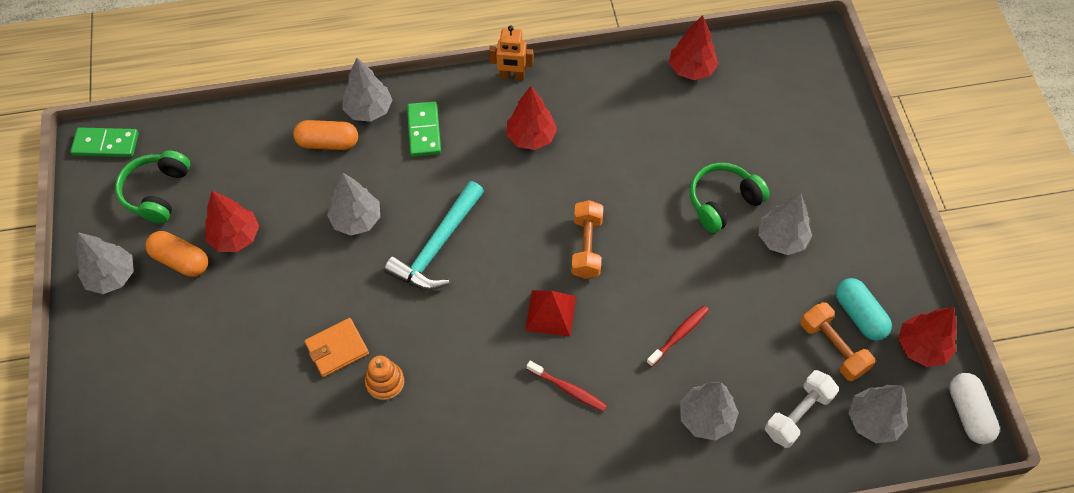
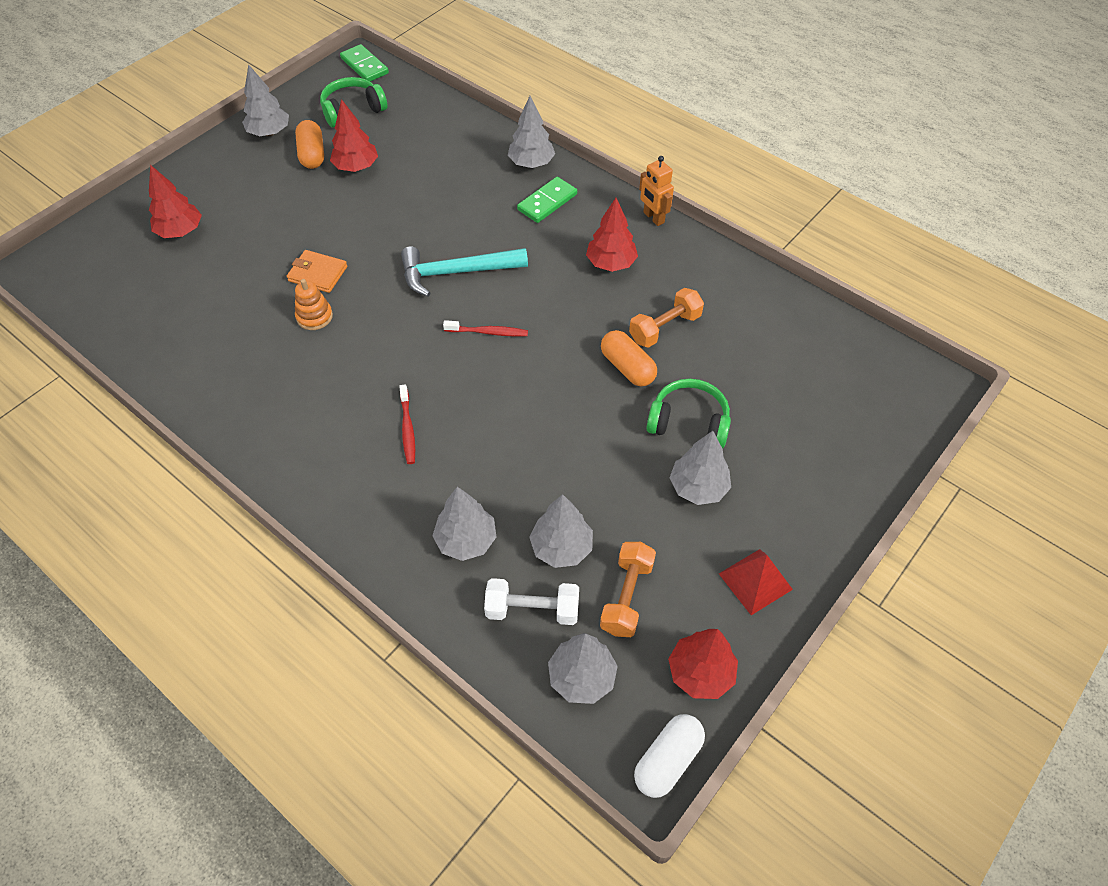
camera: 50 degrees right, 5 degrees down
(328, 143) = (480, 161): orange capsule -> orange capsule (627, 367)
(356, 220) = (433, 216): grey tree -> grey tree (561, 548)
(550, 313) = (465, 375): red pyramid -> red pyramid (755, 581)
(586, 247) = (548, 359): orange dumbbell -> orange dumbbell (664, 328)
(679, 335) = (527, 472): red toothbrush -> red toothbrush (488, 332)
(691, 69) = (796, 319): red tree -> red tree (180, 232)
(859, 315) = (682, 597): turquoise capsule -> none

